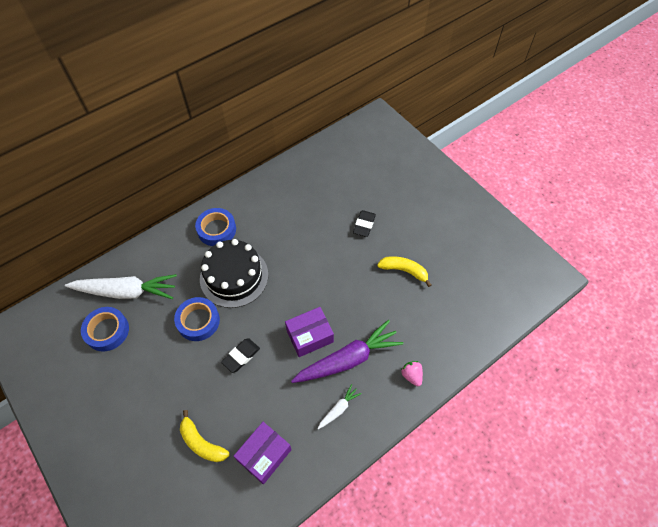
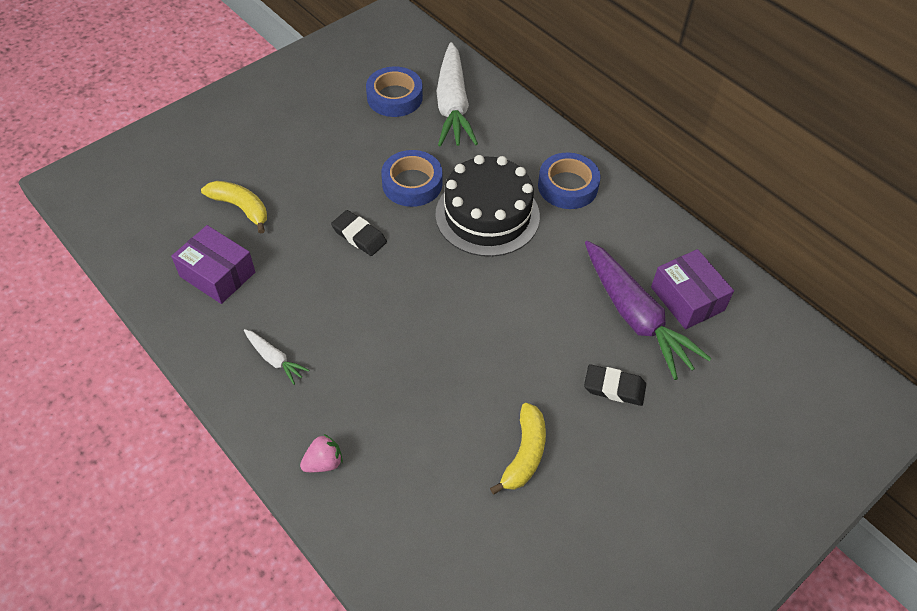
camera: 85 degrees right, 5 degrees down
(202, 443) = (241, 208): yellow banana -> yellow banana turned 90 degrees clockwise
(309, 336) = (392, 316): purple box -> purple box (687, 299)
(348, 359) = (353, 369): purple carrot -> purple carrot (635, 317)

